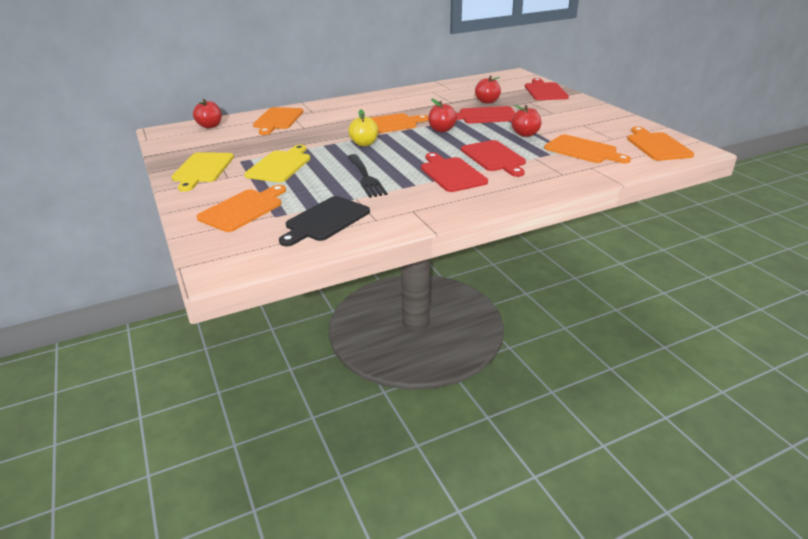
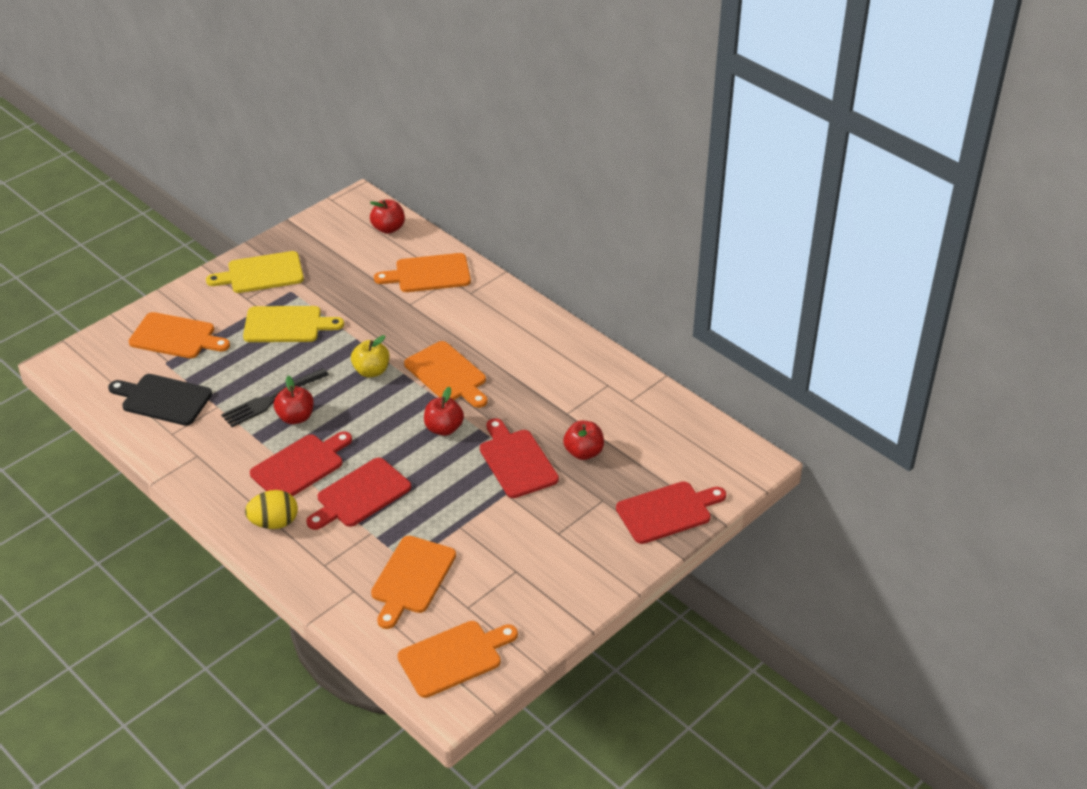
camera: 70 degrees right, 10 degrees up
(510, 187) = (274, 523): none -> yellow egg
(525, 134) = (454, 513): red apple -> red apple (296, 417)

